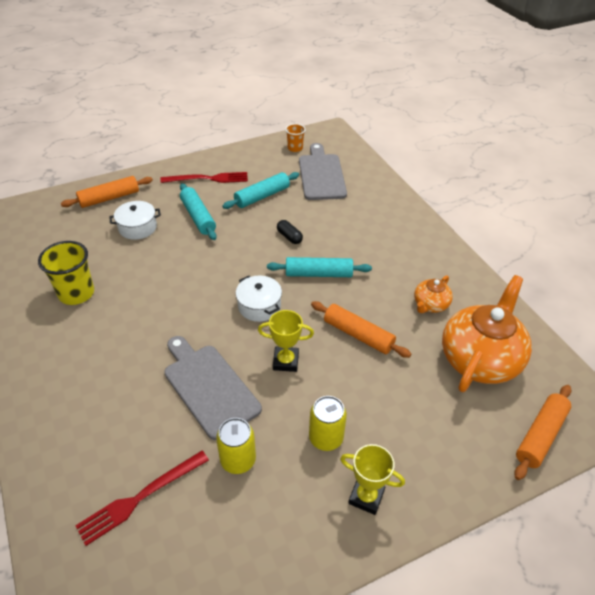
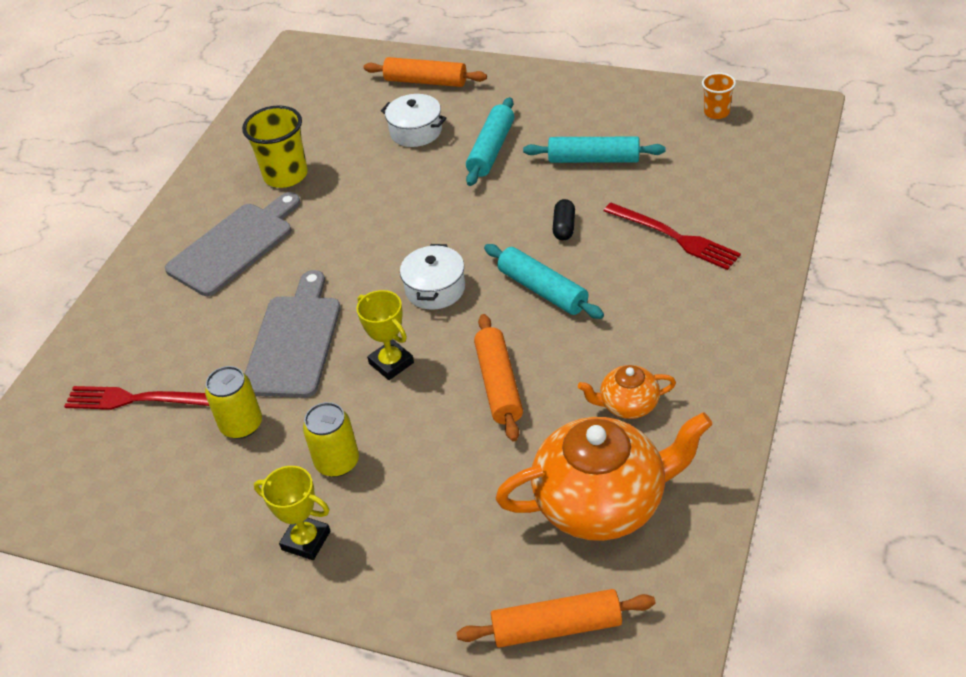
camera: 50 degrees right, 0 degrees up
(208, 179) = (557, 106): red fork -> red fork (674, 237)
(321, 175) = (705, 166): grey cutting board -> grey cutting board (234, 246)
(366, 497) = (306, 540): yellow trophy -> yellow trophy turned 45 degrees counterclockwise

